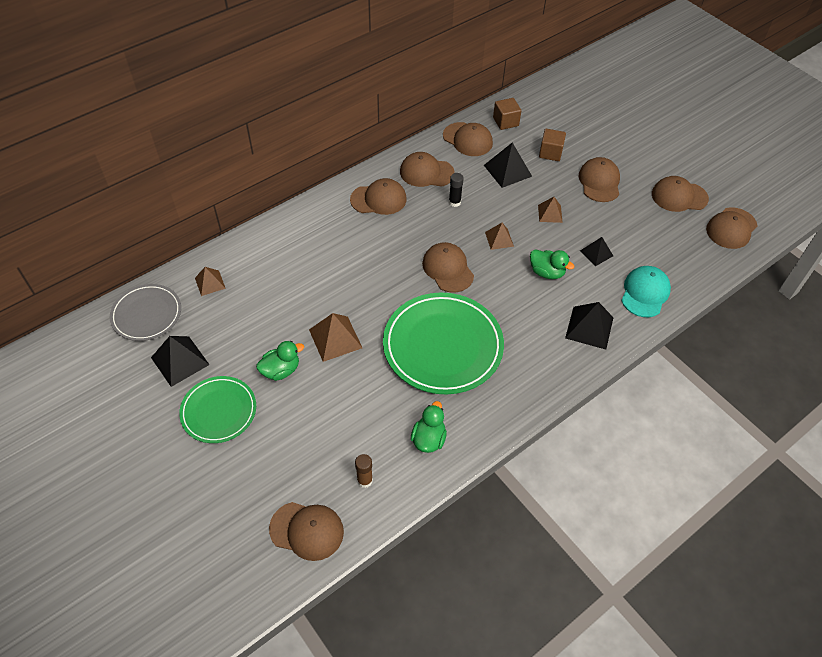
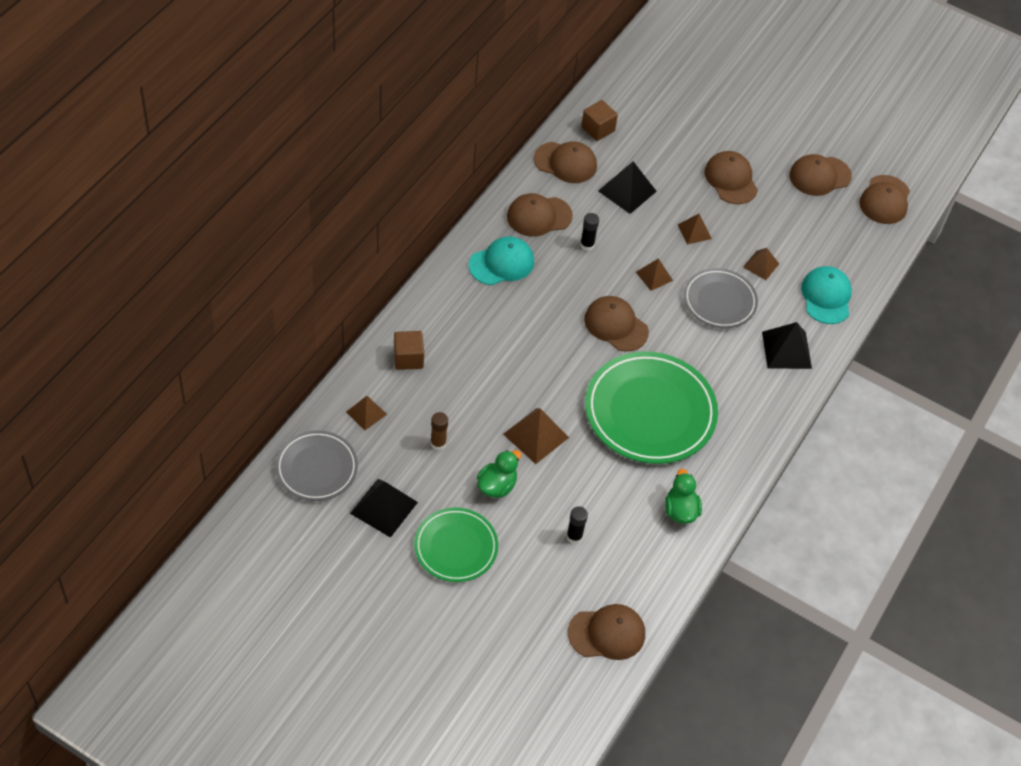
camera: 25 degrees left, 0 degrees up
(323, 433) = (574, 536): none -> black glue stick
(364, 480) = (638, 569): brown glue stick -> brown glue stick (438, 443)
(379, 199) = (502, 263): brown cap -> turquoise cap
(546, 272) = (719, 301): green duck -> grey plate
(550, 153) = (664, 157): brown cube -> brown cube (408, 358)
(596, 253) = (761, 265): black pyramid -> brown pyramid

